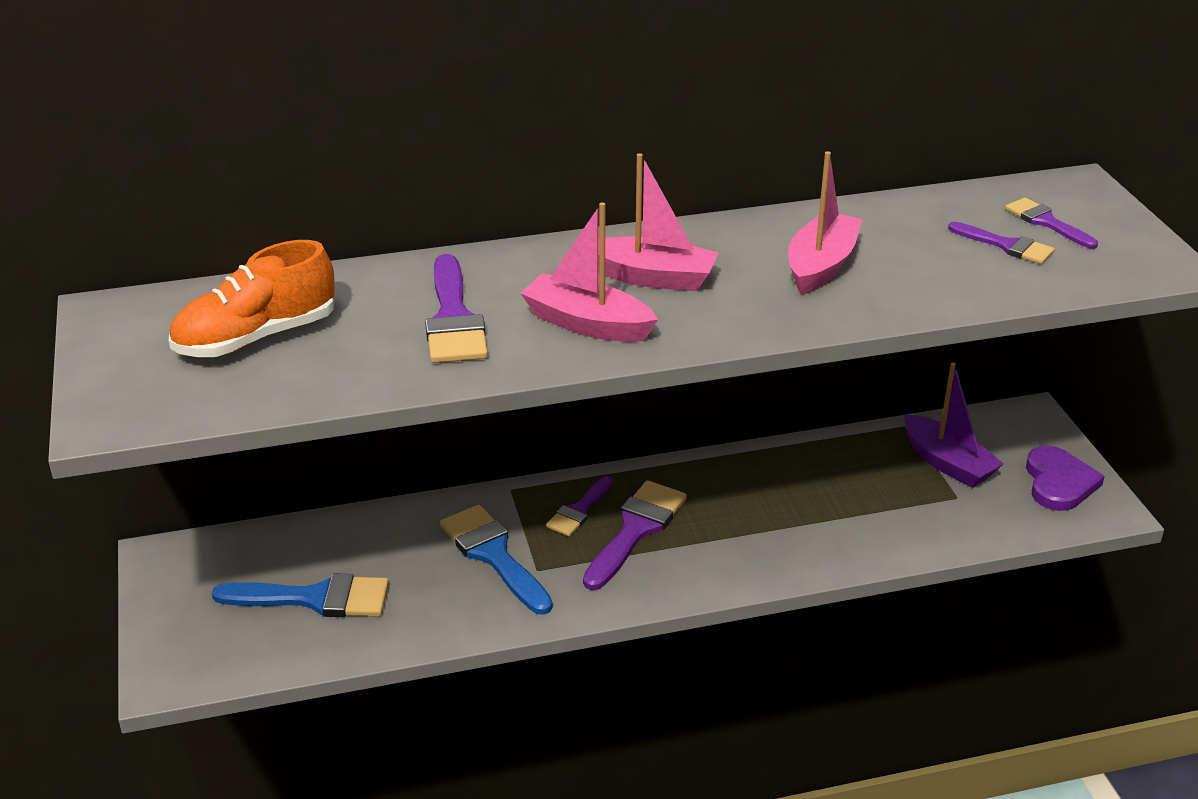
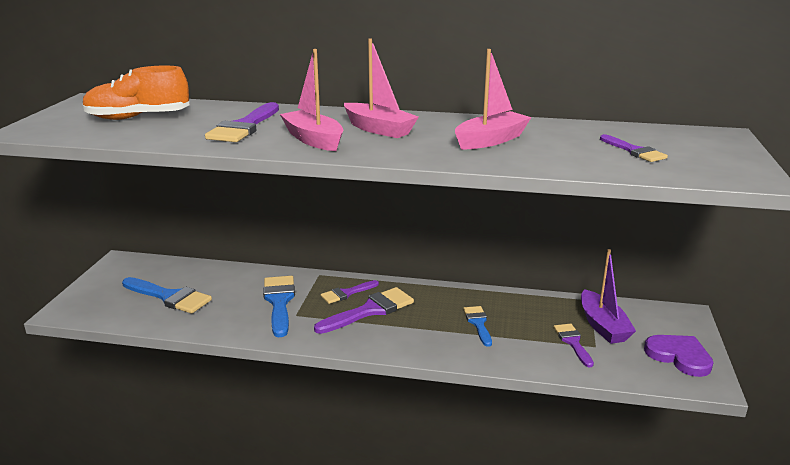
camera: 25 degrees right, 10 degrees down
(794, 507) = (478, 323): none -> blue brush
(1046, 222) = (677, 146): purple brush -> purple brush (573, 342)
(1059, 482) = (679, 356): purple heart -> purple heart turned 75 degrees counterclockwise

